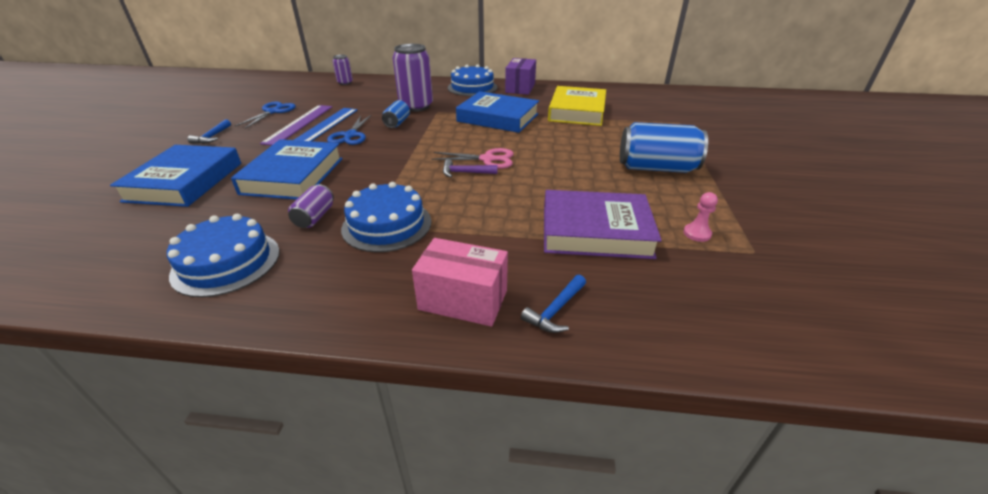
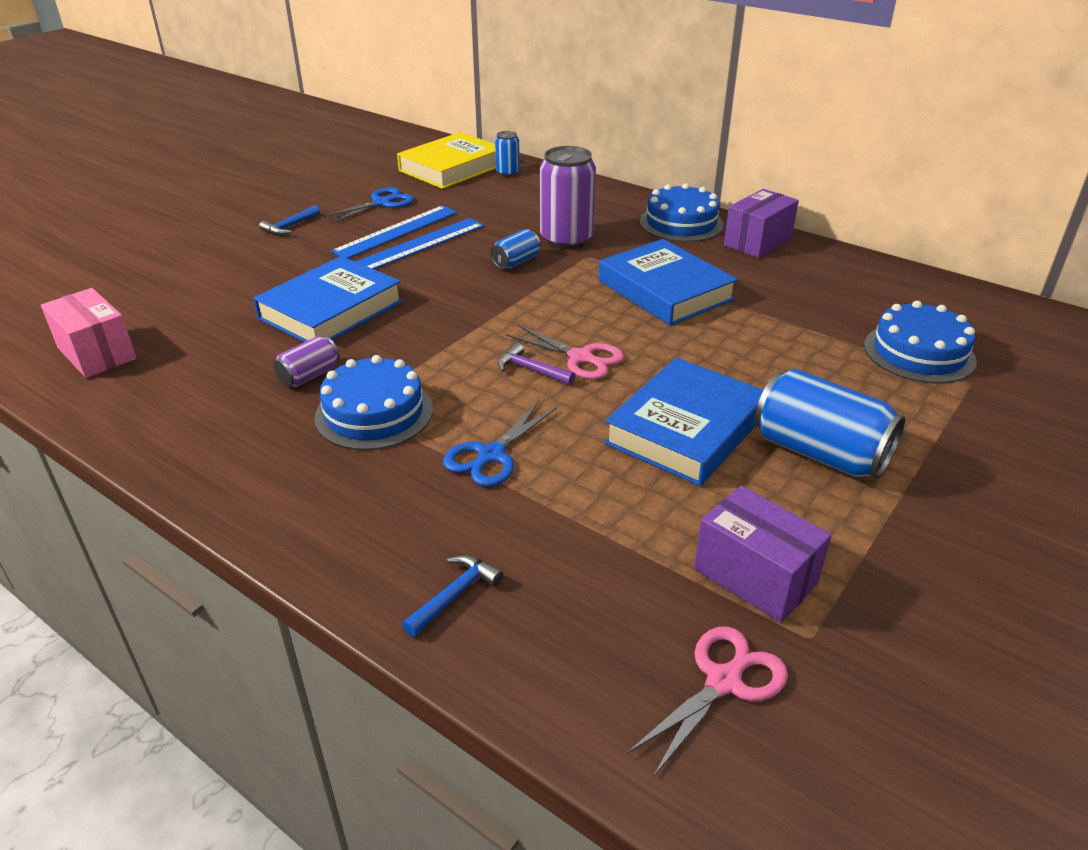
camera: 30 degrees right, 0 degrees up
(185, 181) = (222, 284): blue book -> blue book (686, 429)
(226, 262) = (190, 402): blue cake -> blue cake (919, 353)
(299, 124) = (396, 231): purple ruler -> blue ruler
(345, 83) = (507, 173): purple can -> blue can
(350, 135) = (441, 267): blue scissors -> blue scissors (491, 455)
(463, 300) = (370, 539): pink box -> pink box (97, 353)
(555, 310) = (455, 595): blue hammer -> blue hammer turned 150 degrees clockwise
(577, 111) = (805, 311): yellow book -> yellow book (452, 168)
(595, 231) = (613, 516): purple book -> none
(697, 234) = (755, 576): pink pawn -> purple box
(746, 291) = (724, 681): none -> pink scissors

